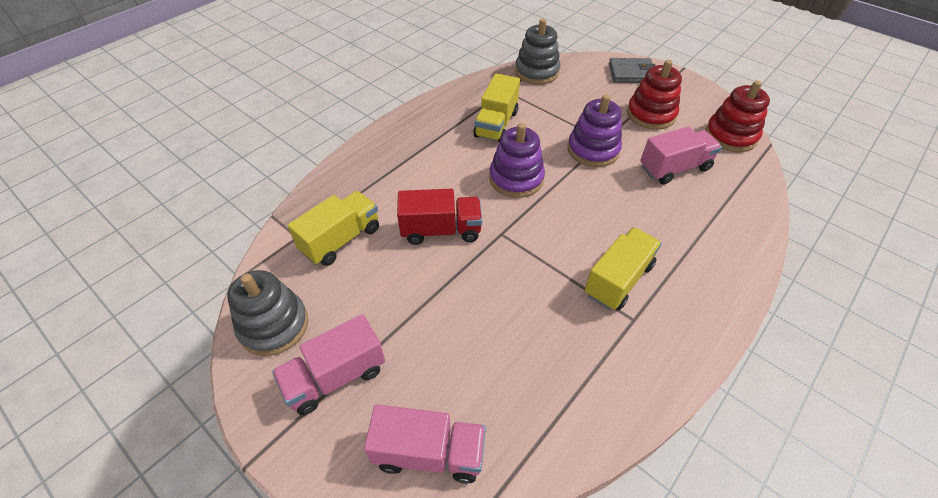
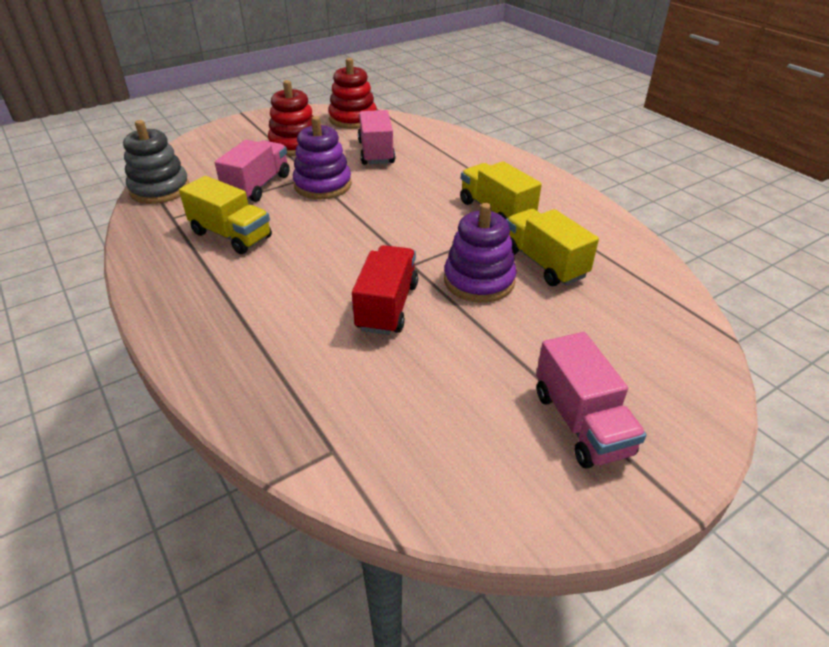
camera: 75 degrees left, 10 degrees down
(274, 325) = (493, 485): grey stacking toy -> none
(341, 239) = (362, 400): yellow truck -> yellow truck (544, 263)
(429, 453) = (671, 357): pink truck -> pink truck (258, 186)
(516, 179) = (335, 239): purple stacking toy -> purple stacking toy (479, 281)
(631, 73) = (222, 138): grey wallet -> none

